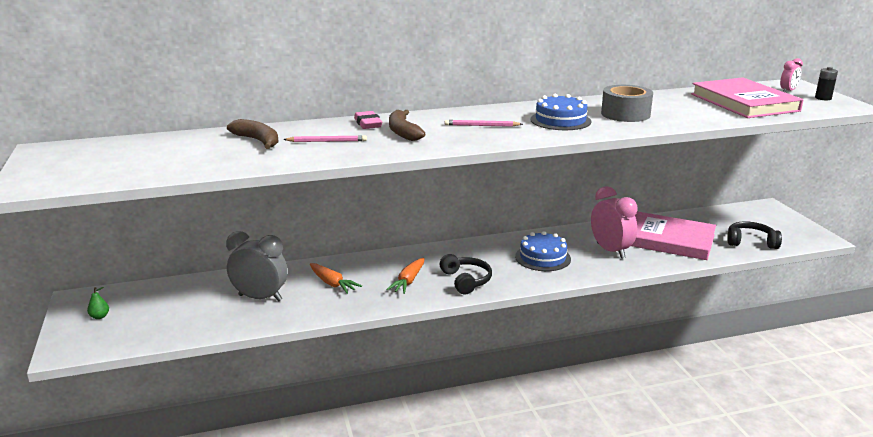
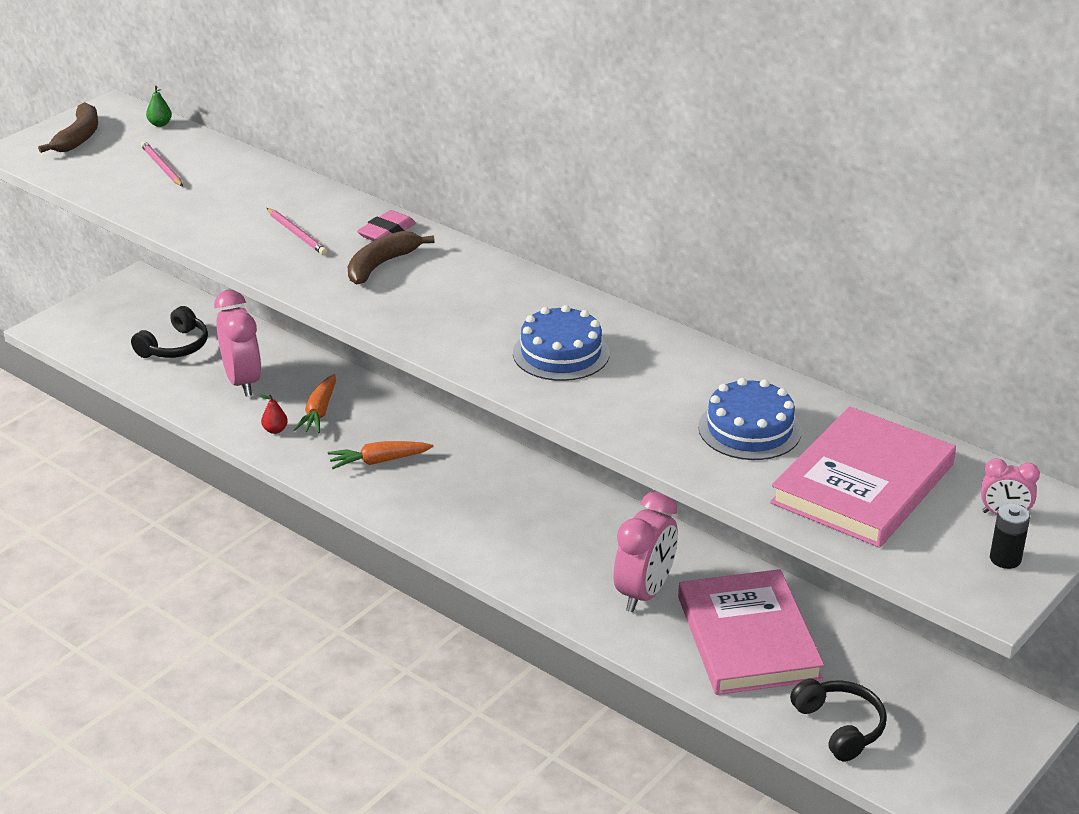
camera: 55 degrees right, 10 degrees up
(99, 316) = (119, 312): green pear -> green pear (160, 124)
(258, 141) = (254, 196): brown banana -> brown banana (78, 137)
(260, 298) = (242, 382): grey clock -> pink clock
(329, 303) = (275, 430): none -> red pear
(466, 280) = (424, 502): black headphones -> black headphones (175, 346)
(481, 125) = (468, 305): pink pencil -> pink pencil (162, 167)
(542, 257) = (555, 540): blue cake -> blue cake (749, 429)
(625, 114) = (656, 394): grey tape -> none

